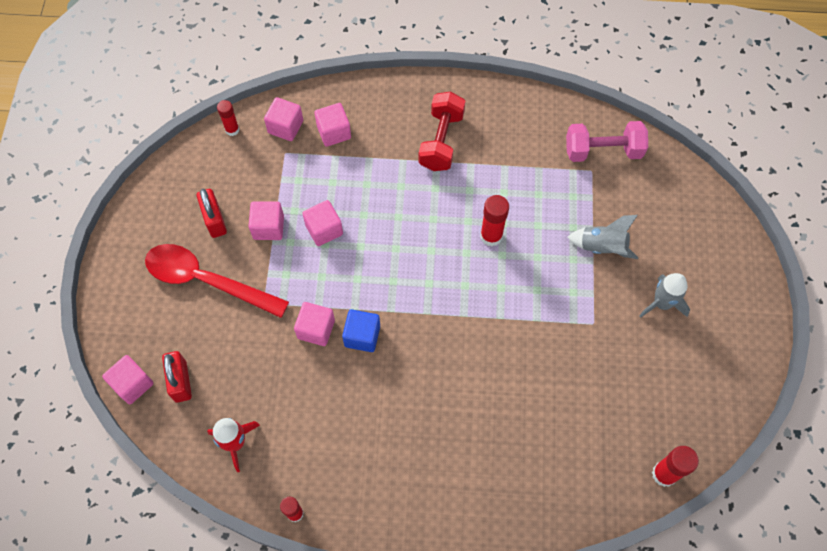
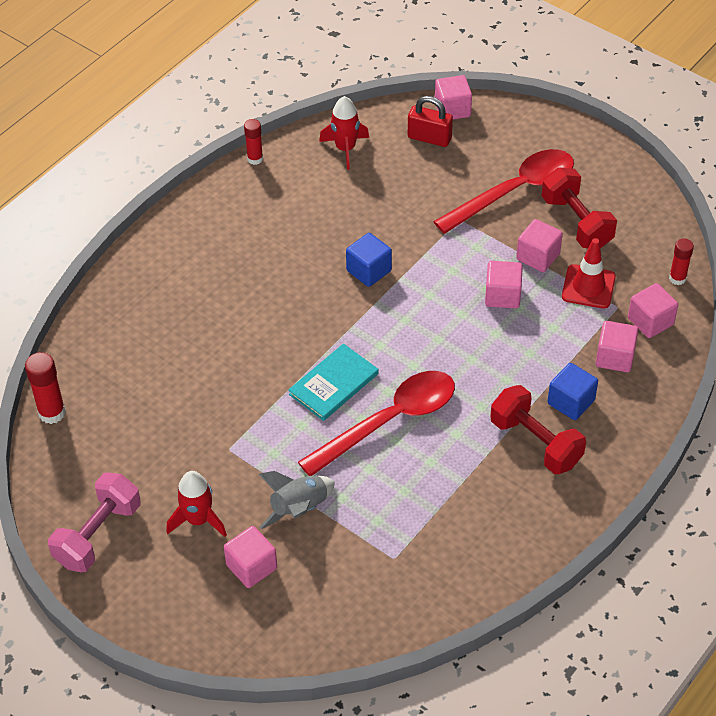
camera: 125 degrees right, 15 degrees down
(214, 220) = (576, 222): red padlock -> red dumbbell
(277, 180) = (588, 287): none -> red traffic cone
(316, 329) = (403, 242): pink cube -> pink cube (251, 567)
(392, 138) = (571, 402): none -> blue cube
(486, 291) = (333, 384): none -> turquoise book
(491, 236) = (389, 421): red glue stick -> red spoon
(603, 151) = (410, 585): pink dumbbell -> pink dumbbell (98, 535)
(662, 303) = (198, 520): grey rocket -> red rocket

